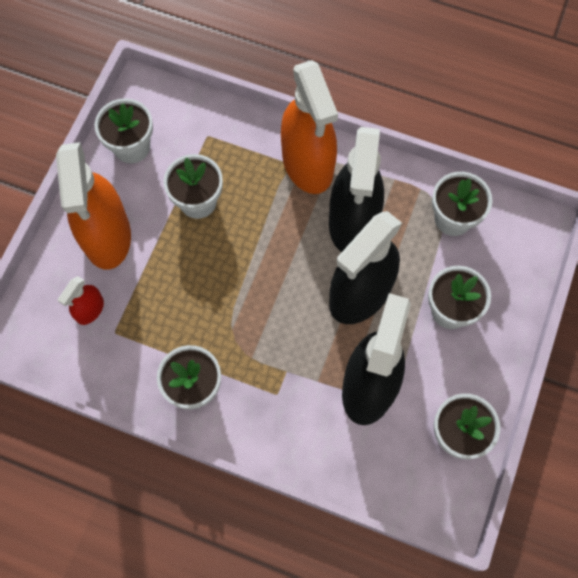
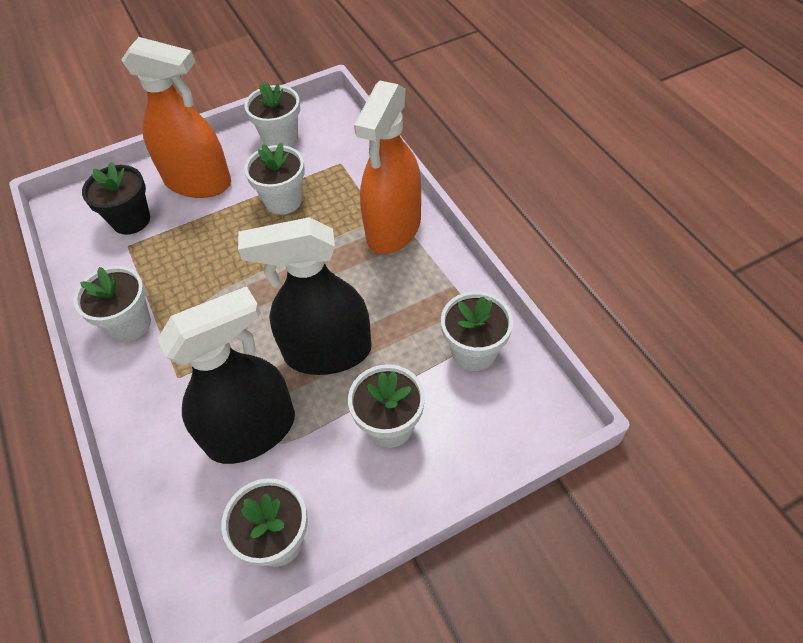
camera: 45 degrees right, 15 degrees down
(90, 310) = (131, 220): red spray bottle -> black flower pot
(107, 236) = (198, 182): orange spray bottle -> orange spray bottle turned 105 degrees counterclockwise
(353, 222) = (383, 294): black spray bottle -> none

